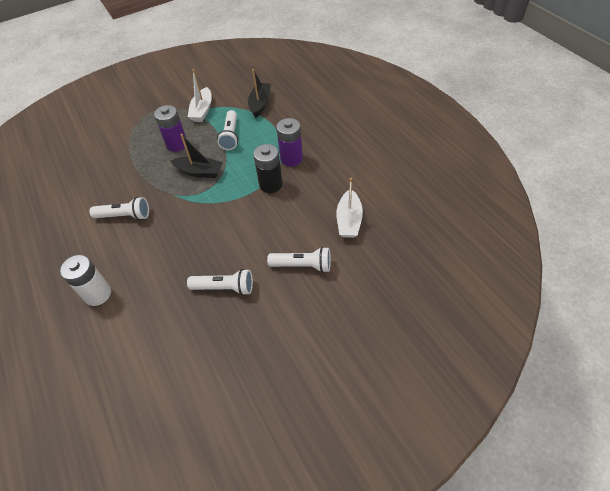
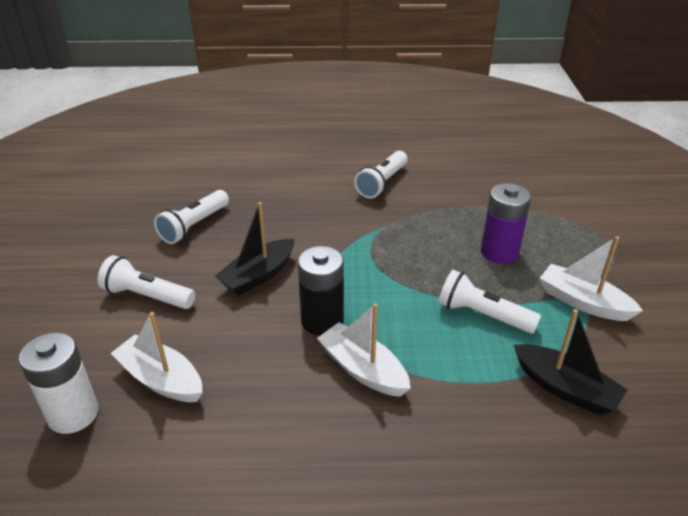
camera: 115 degrees right, 15 degrees down
(97, 294) = (283, 151): white battery -> white battery (73, 414)
(199, 172) = (415, 258): black boat -> black boat (258, 275)
(291, 158) = (363, 369): purple battery -> white boat
(302, 265) = (147, 296): white flashlight -> white flashlight turned 75 degrees clockwise

